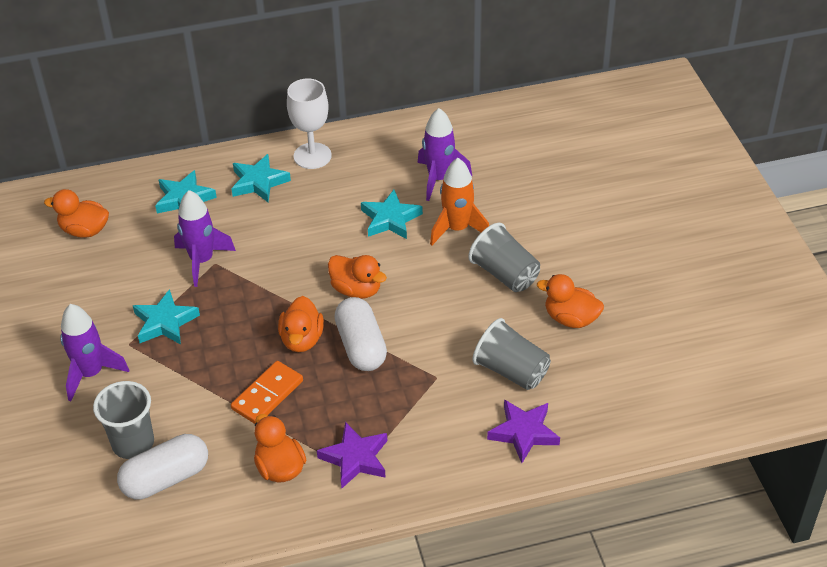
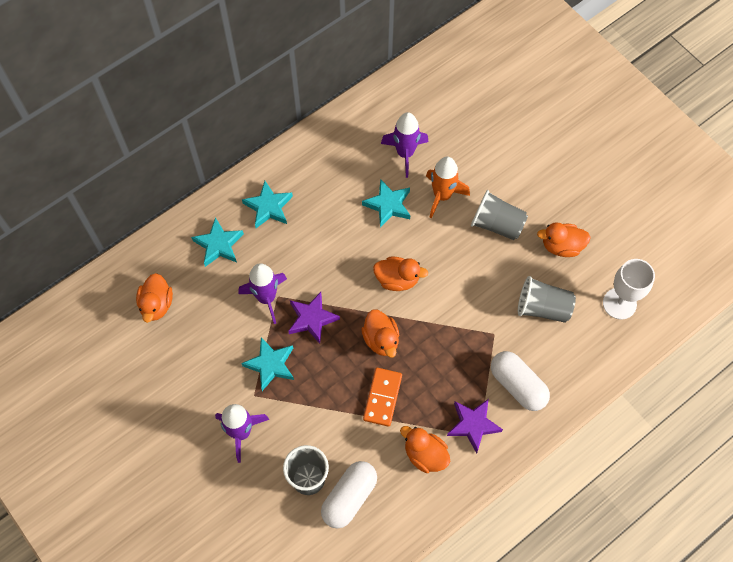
camera: 25 degrees left, 20 degrees up
(84, 230) = (156, 305): orange duck -> orange duck turned 75 degrees counterclockwise
(312, 156) = (296, 166): white goblet -> white goblet (619, 303)
(361, 346) = (427, 328): white capsule -> white capsule (517, 385)
(524, 433) = (576, 356): purple star -> purple star (312, 319)

